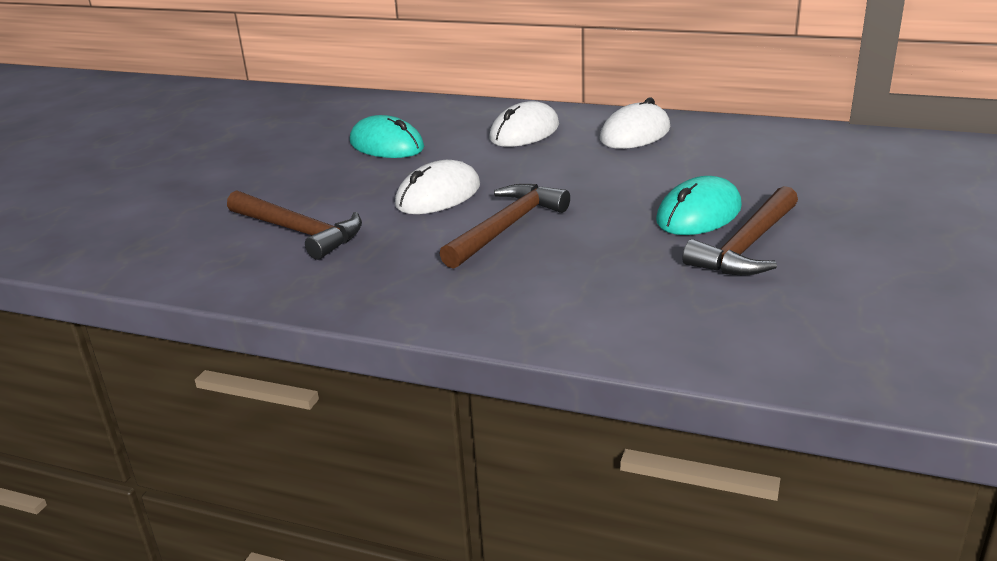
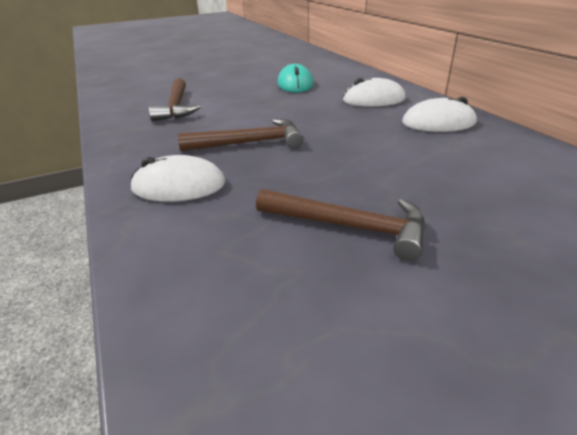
camera: 45 degrees right, 5 degrees up
(438, 195) = (260, 114): white mouse -> white mouse (179, 186)
(698, 214) = (367, 188): turquoise mouse -> none
(747, 246) = (349, 227): brown hammer -> brown hammer turned 150 degrees counterclockwise

